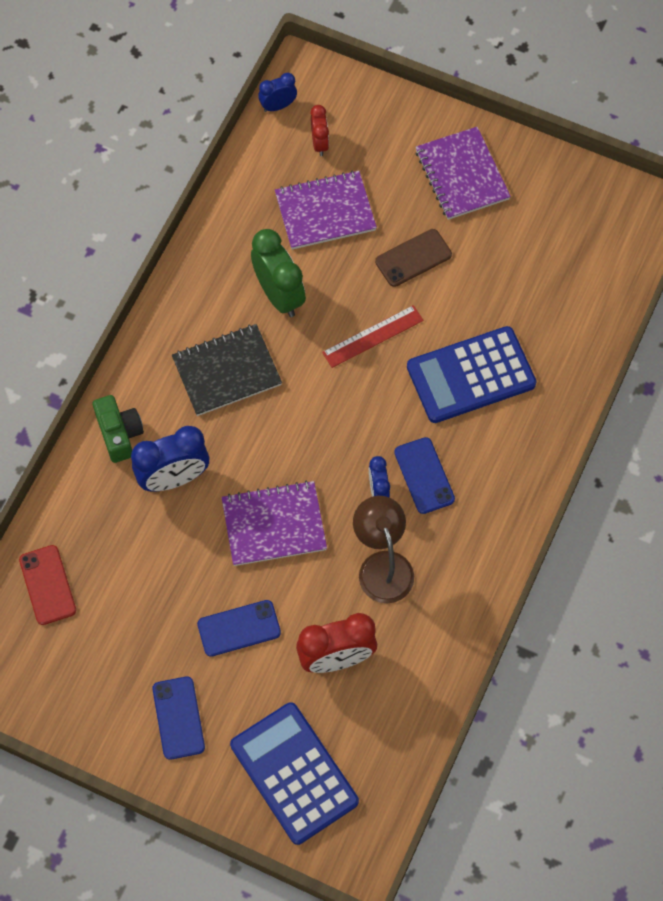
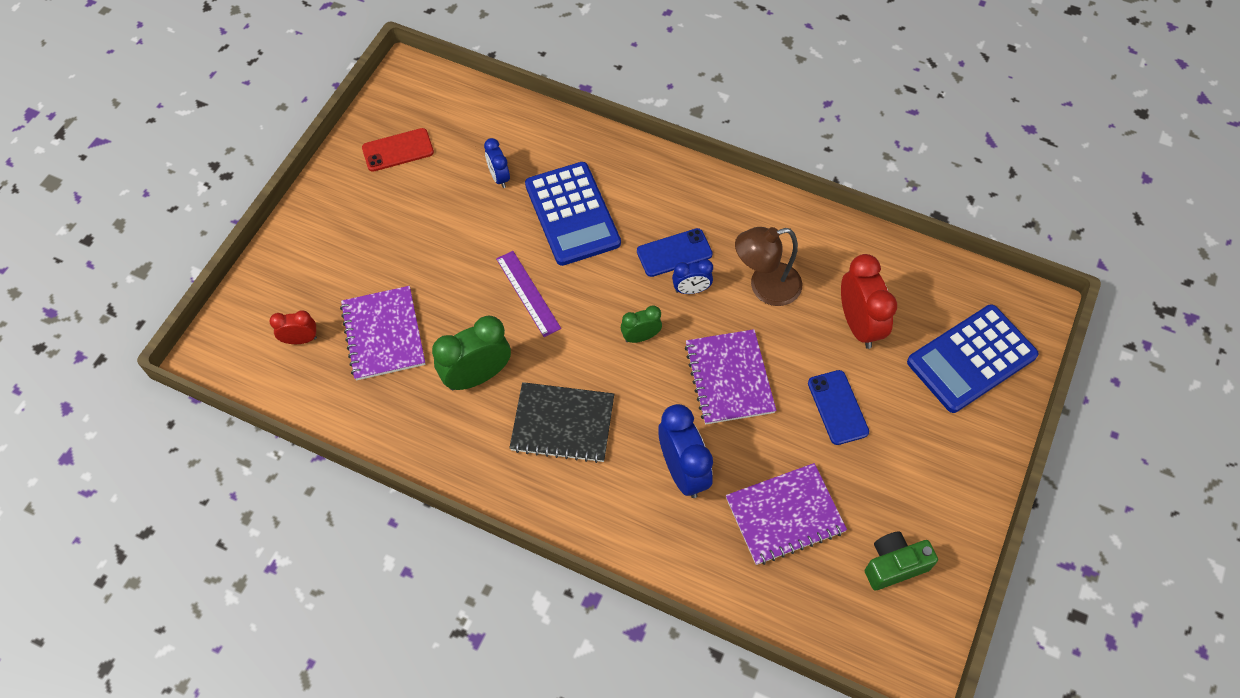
camera: 90 degrees left, 5 degrees down
(47, 585) = (808, 593): red phone -> red phone (398, 150)
(119, 433) = (633, 527): green camera -> green camera (894, 565)
(178, 718) = (933, 459): blue phone -> none
(226, 371) = (562, 424): black notebook -> black notebook turned 60 degrees counterclockwise
(278, 106) = (247, 379): blue clock -> blue clock (499, 177)
(322, 441) = (640, 337): none -> green clock
(372, 336) = (528, 293): red ruler -> purple ruler
(413, 258) = (444, 258): brown phone -> none
(462, 175) = (355, 216): purple notebook -> purple notebook (785, 515)

